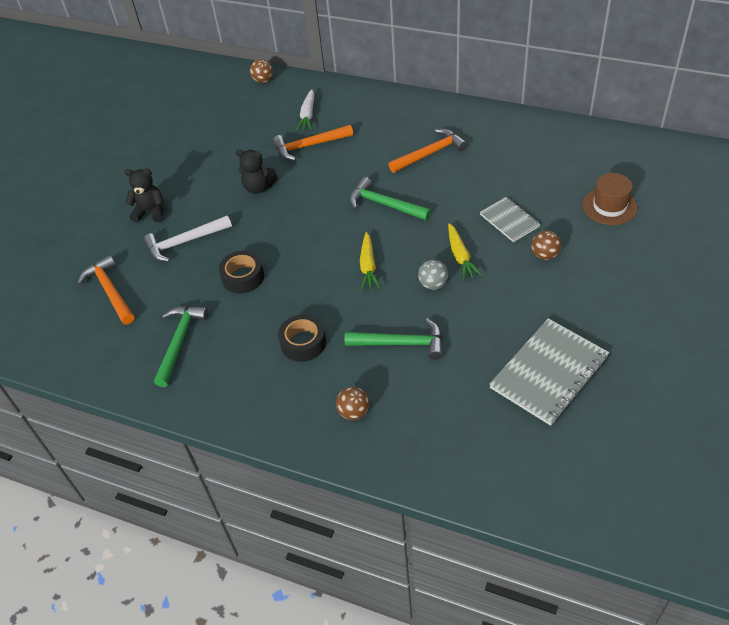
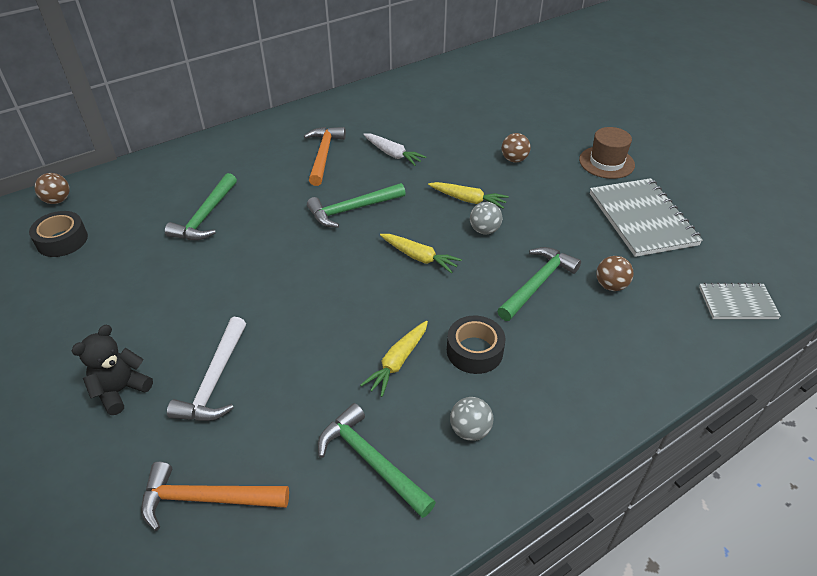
camera: 60 degrees left, 5 degrees down
(235, 375) = (470, 430): none -> grey ball
(243, 277) = (331, 354): black tape -> black tape (62, 240)
(258, 187) = (213, 279): black teddy bear -> none
(262, 311) = (397, 362): none -> yellow carrot
(308, 115) = (161, 197): white carrot -> white carrot (393, 154)
(309, 146) = (205, 216): orange hammer -> green hammer
(353, 412) = (597, 357): brown ball -> brown ball (610, 285)
(509, 220) = (456, 157): grey notebook -> grey notebook (737, 303)
(609, 206) = (496, 109): brown hat -> brown hat (606, 162)

